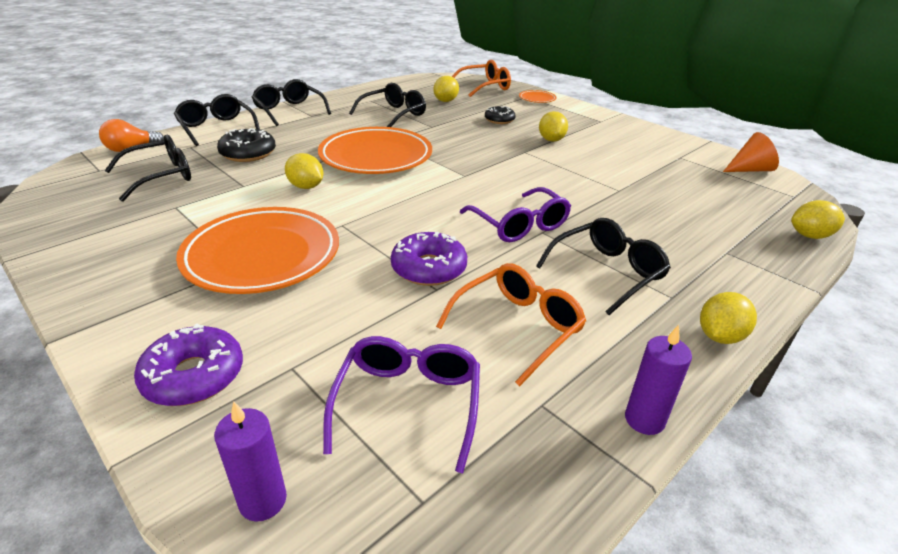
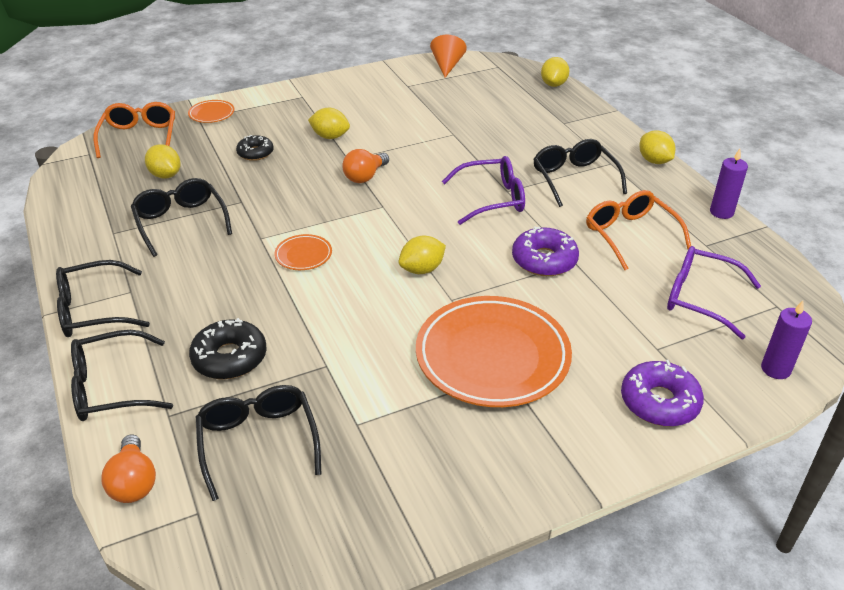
camera: 70 degrees left, 5 degrees up
(306, 187) = (355, 315): yellow lemon -> yellow lemon (422, 269)
(376, 157) = (303, 255): orange plate -> orange plate, size x0.43
(503, 162) = (365, 176): none -> orange light bulb

